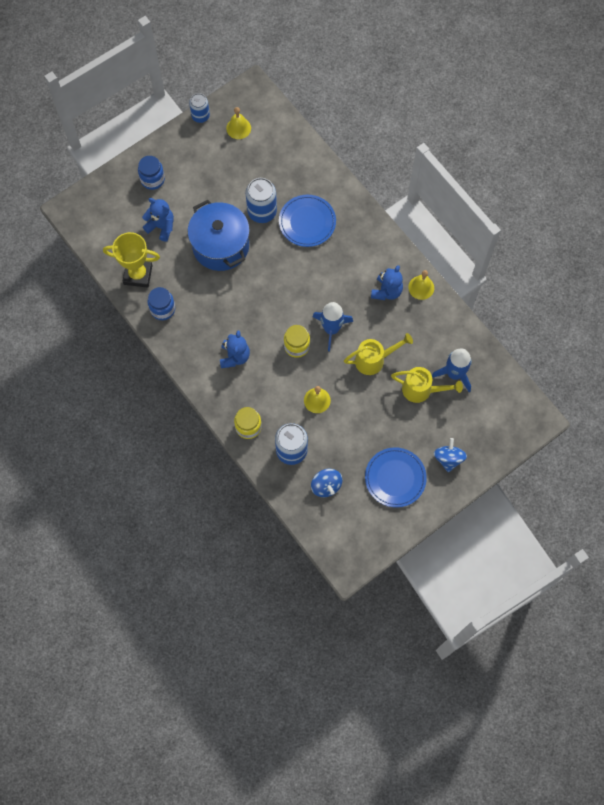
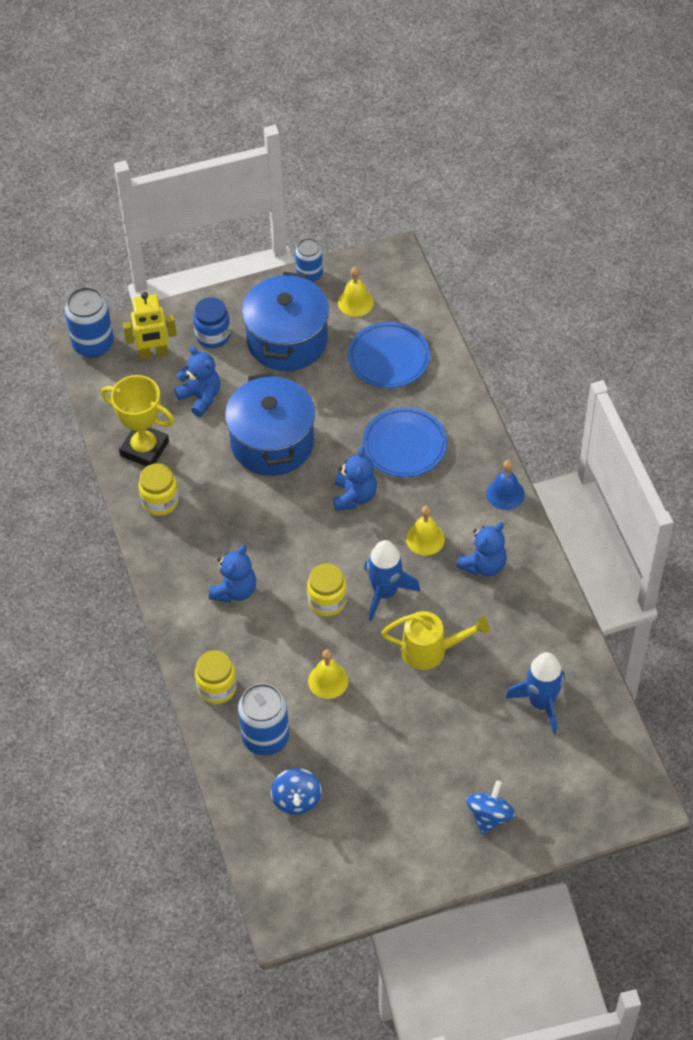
camera: 20 degrees right, 15 degrees down
(117, 204) = (153, 353): none -> yellow robot
(162, 309) = (160, 501): blue jar -> yellow jar
(203, 169) = (287, 340): none -> blue pot
(262, 212) = (346, 415): blue can -> blue can (93, 344)
(288, 268) = (354, 496): none -> blue teddy bear
(383, 237) = (505, 493): none -> blue bell
(395, 478) = (401, 819): blue plate -> blue plate (388, 358)
(421, 287) = (535, 574): yellow bell -> yellow bell (425, 539)
(421, 390) = (484, 710): yellow watering can -> none

